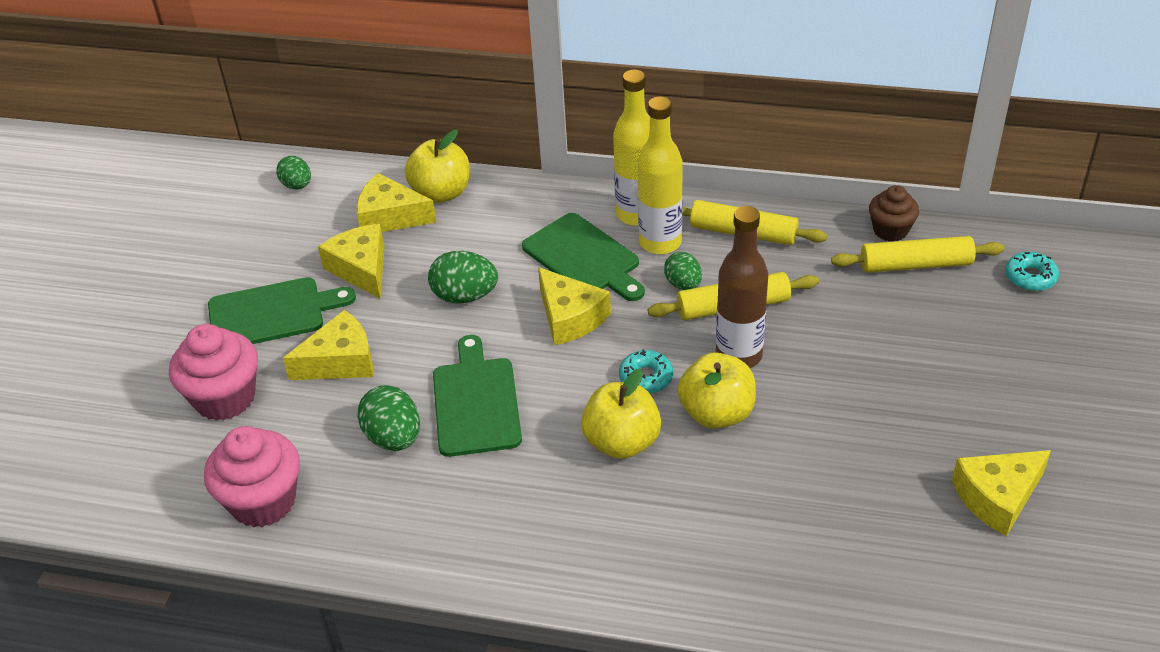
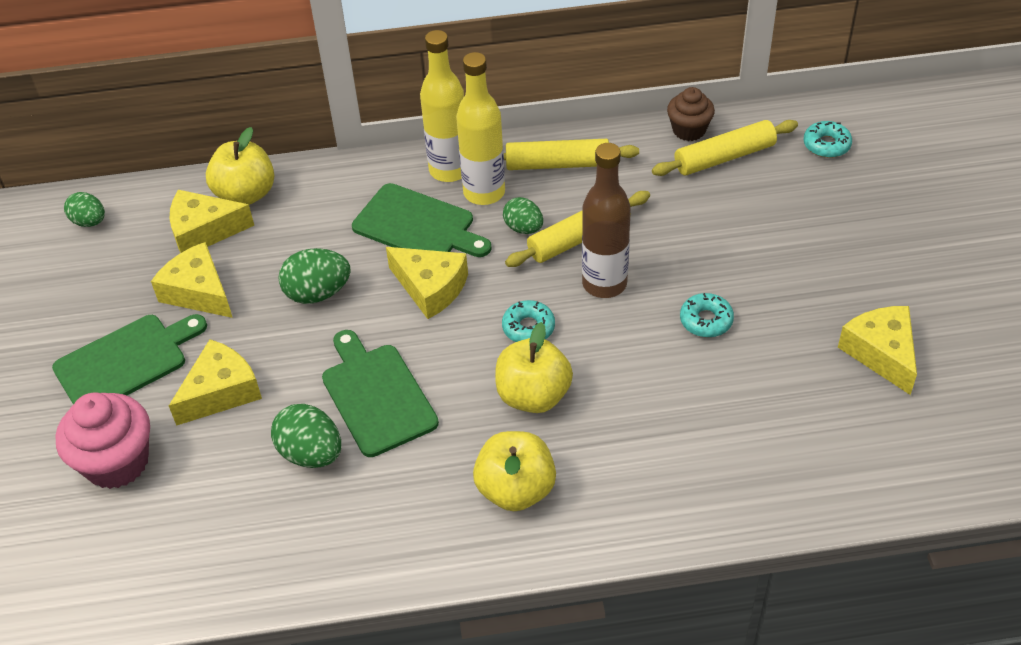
camera: 20 degrees left, 5 degrees up
(263, 501) = (207, 555): pink cupcake -> none
(717, 413) = (608, 344): yellow apple -> yellow apple (516, 489)
(825, 417) = (706, 320): none -> turquoise donut
(997, 497) = (881, 353): yellow cheese -> yellow cheese turned 120 degrees clockwise

